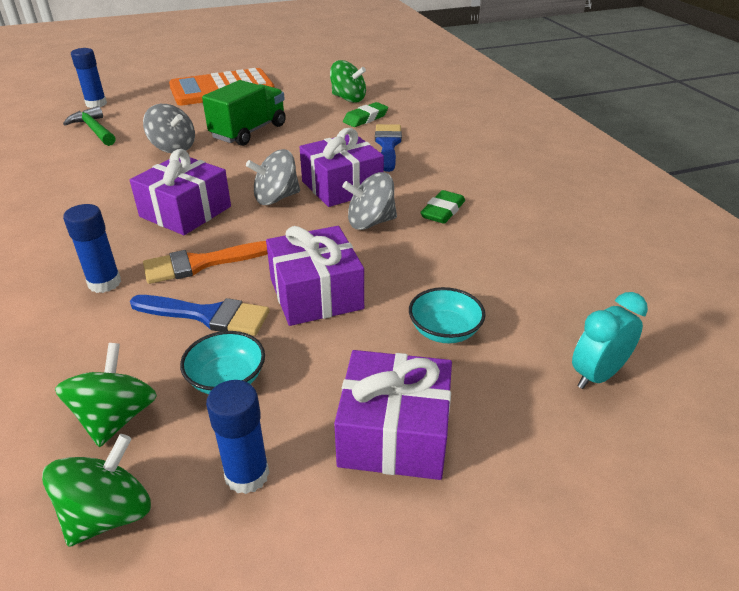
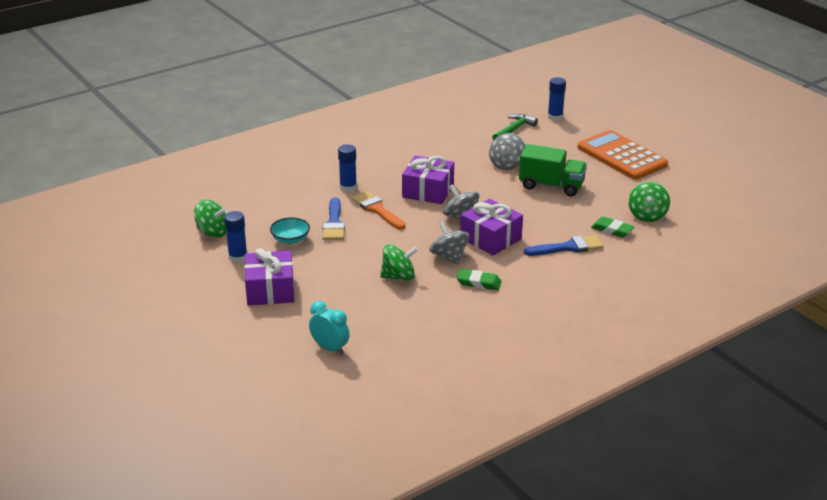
camera: 75 degrees right, 5 degrees down
(116, 418) = (259, 219): green spinning top -> green spinning top (399, 277)
(316, 294) = (365, 251): purple gift -> none
(444, 331) = (349, 296): turquoise bowl -> none

